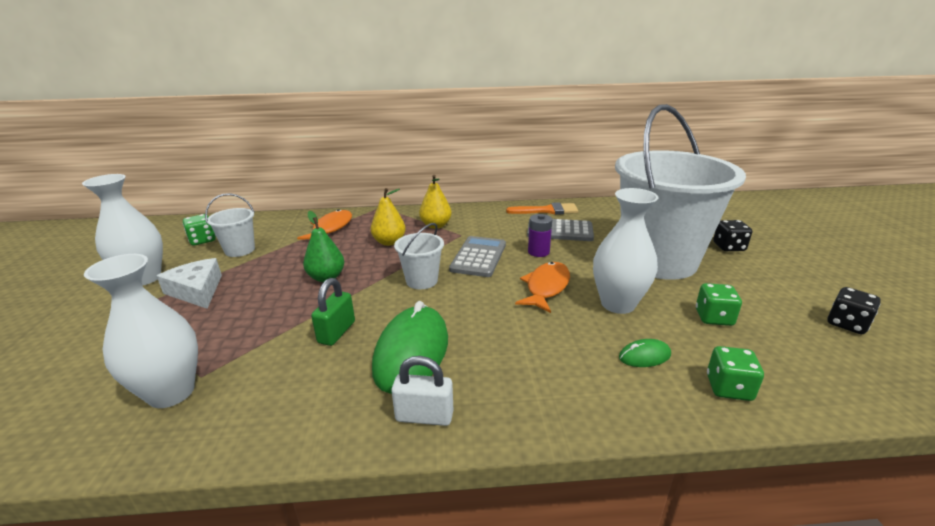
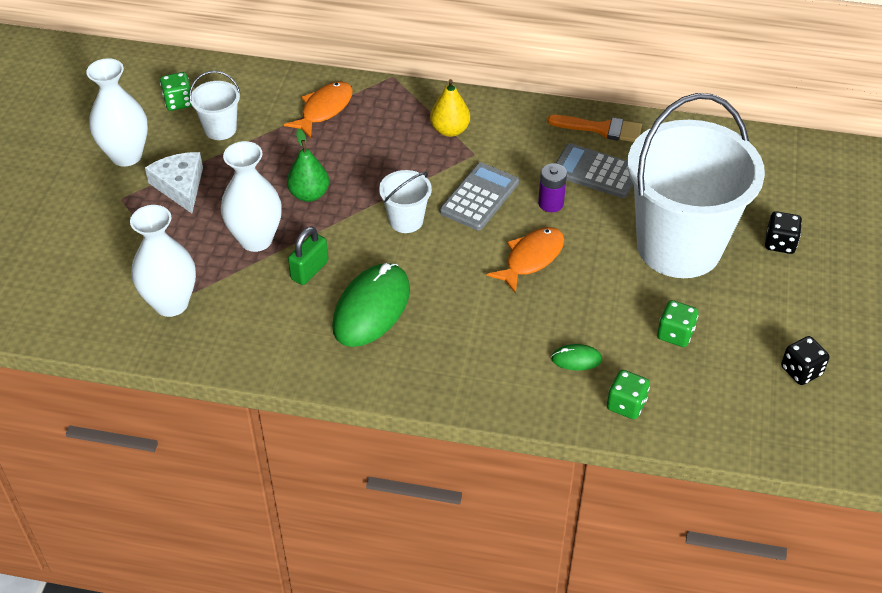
camera: 15 degrees right, 20 degrees up
(389, 242) = (387, 150): yellow pear -> none
(424, 416) = (365, 370): white padlock -> none
(618, 304) = (591, 296): white vase -> white vase (256, 239)

